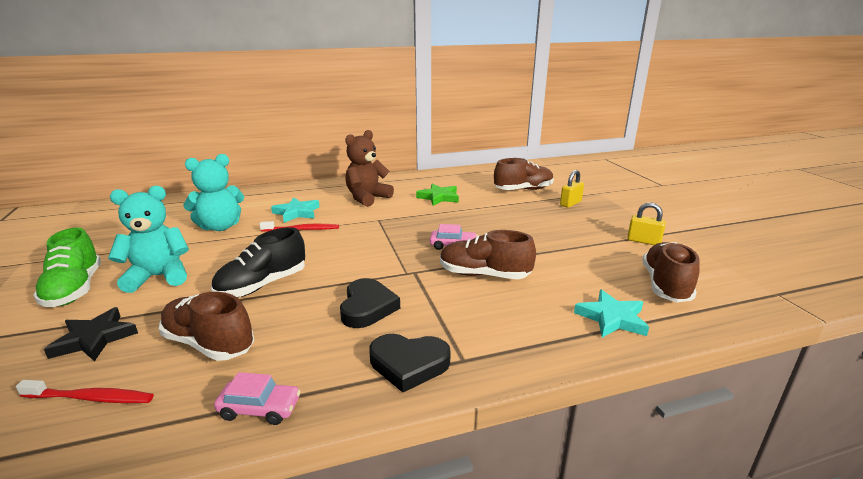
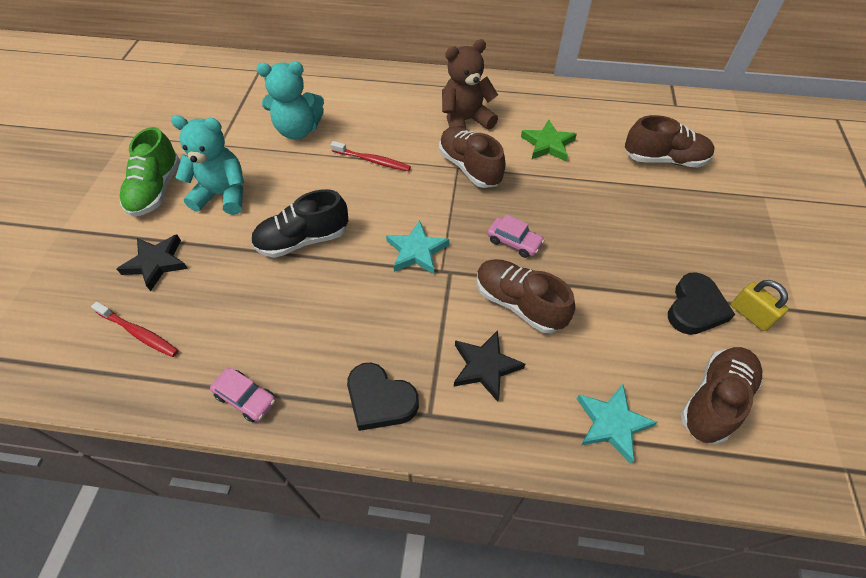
camera: 25 degrees right, 30 degrees up
(209, 343) = (235, 304): brown shoe -> brown shoe (469, 167)
(297, 213) = (379, 127): turquoise star -> turquoise star (416, 251)
(367, 307) = (380, 309): black heart -> black heart (695, 308)
(487, 316) = (485, 366): none -> black star
(570, 203) = (708, 208): yellow padlock -> none

